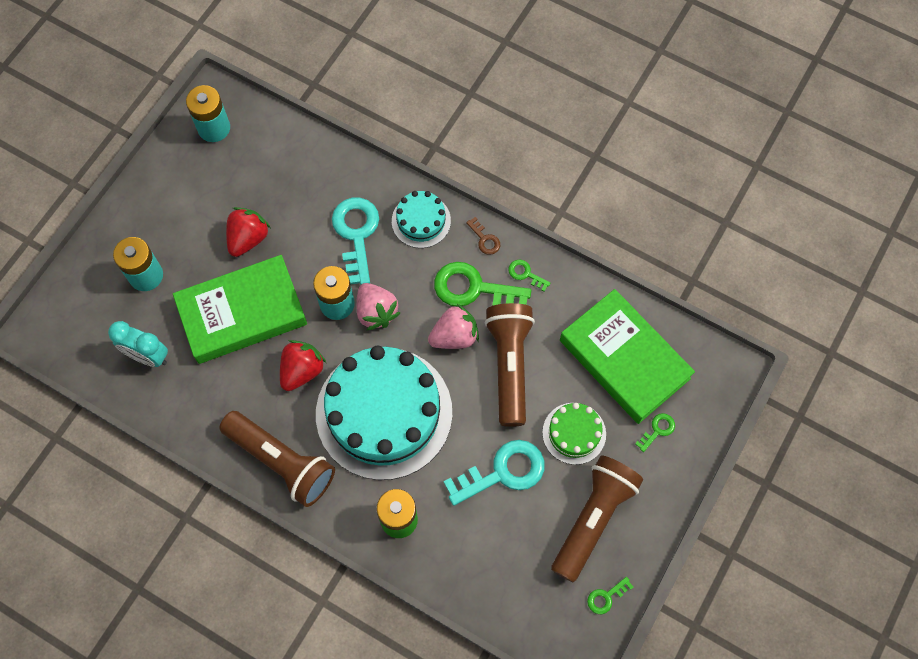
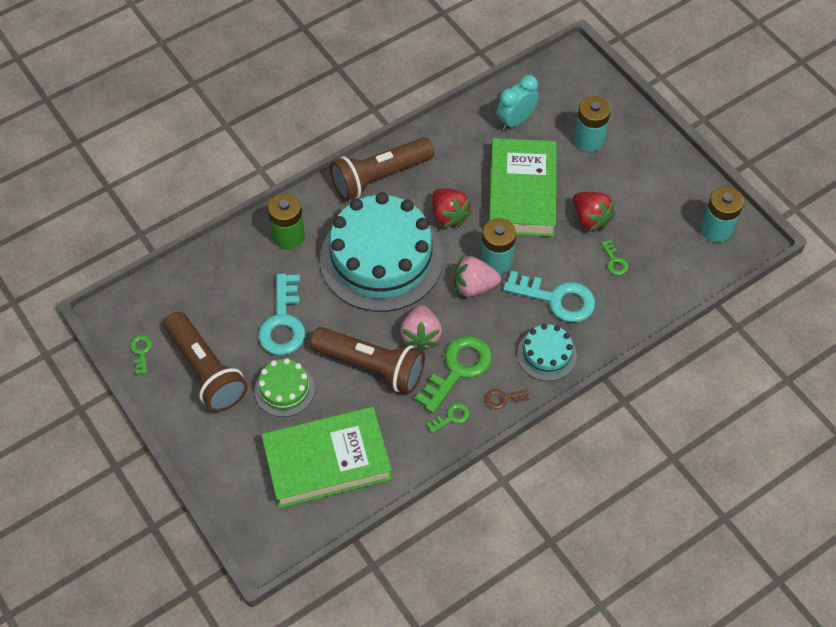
camera: 115 degrees right, 10 degrees down
(657, 430) = (249, 457): green key -> green key (614, 261)

